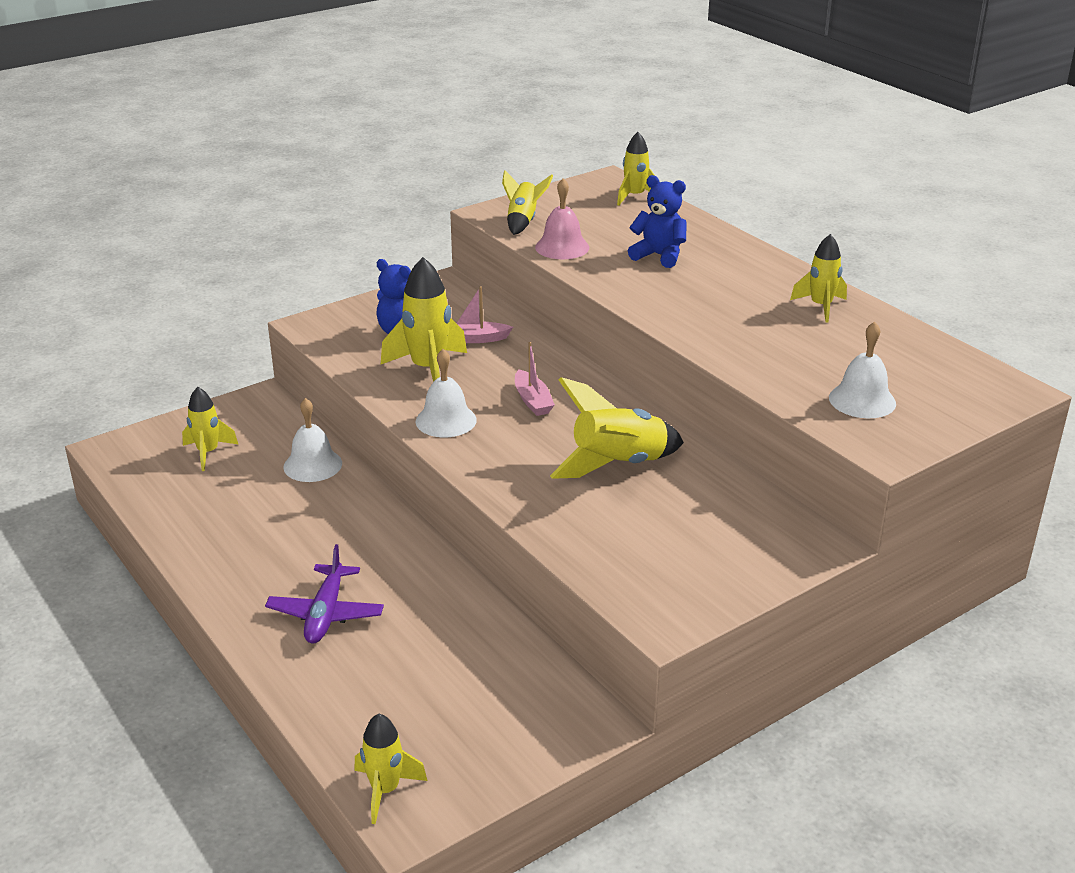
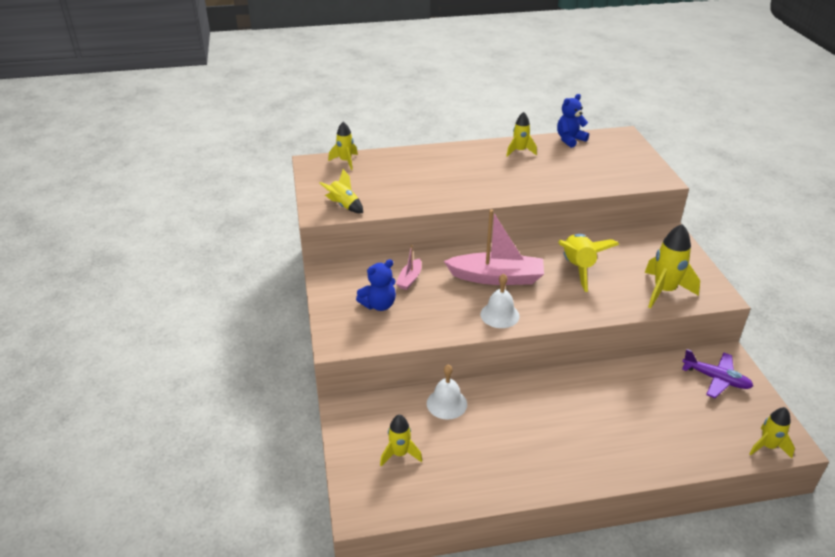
camera: 65 degrees left, 5 degrees up
(326, 613) = (610, 434): purple plane -> purple plane (716, 379)
(428, 370) = (435, 306): yellow rocket -> yellow rocket (664, 291)
(532, 401) = (496, 277): pink boat -> pink boat, size x2.07
(562, 247) = (391, 202): pink bell -> none
(659, 256) = (428, 176): blue teddy bear -> blue teddy bear (570, 140)
(862, 400) = (615, 170): white bell -> none

